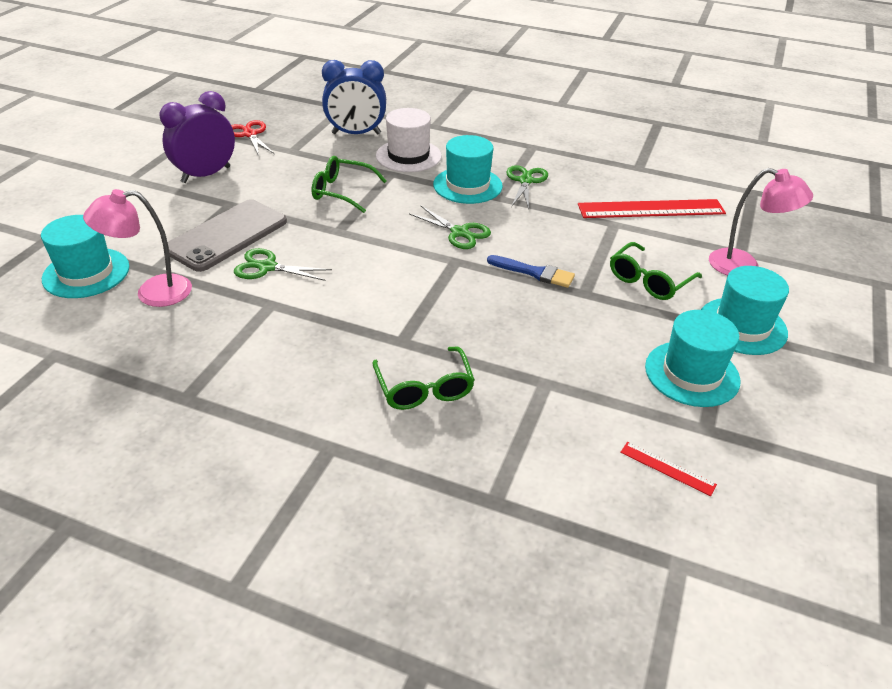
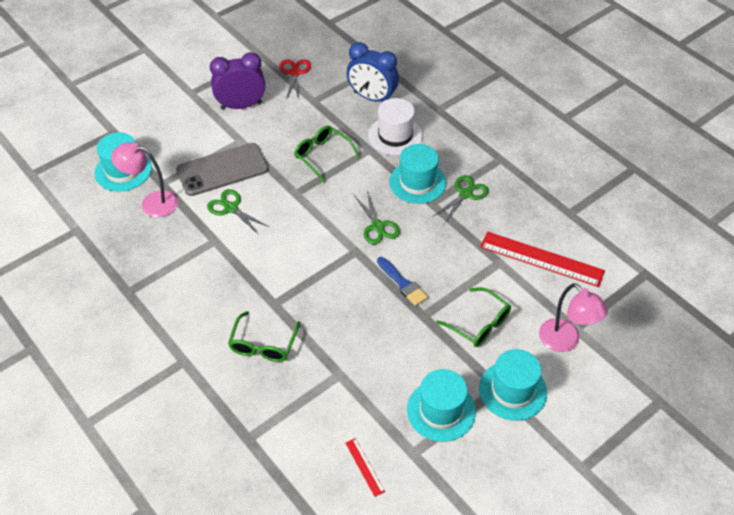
camera: 30 degrees right, 10 degrees up
(649, 281) = (479, 324): green glasses -> green glasses turned 120 degrees counterclockwise

